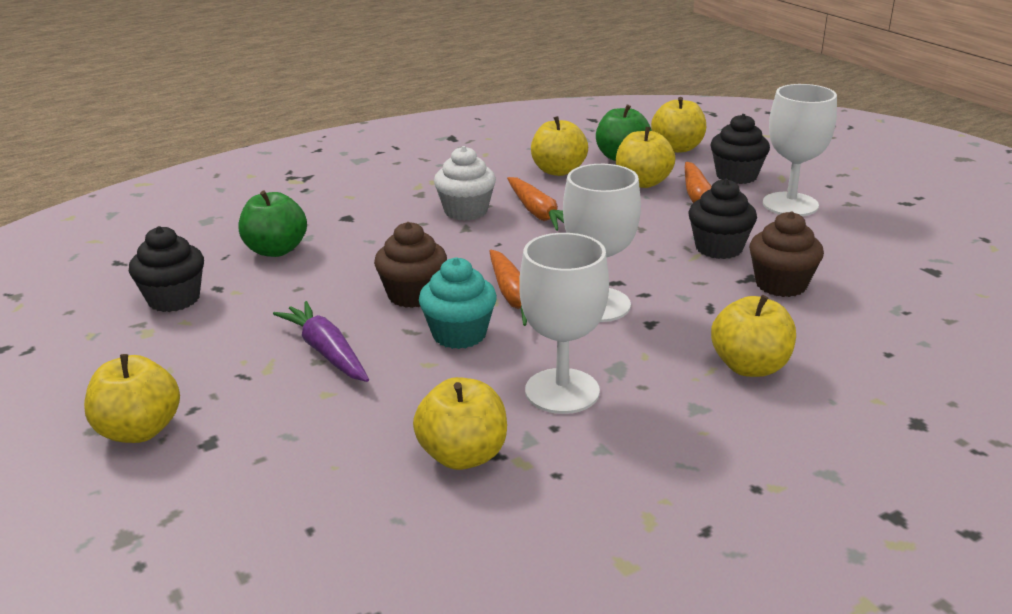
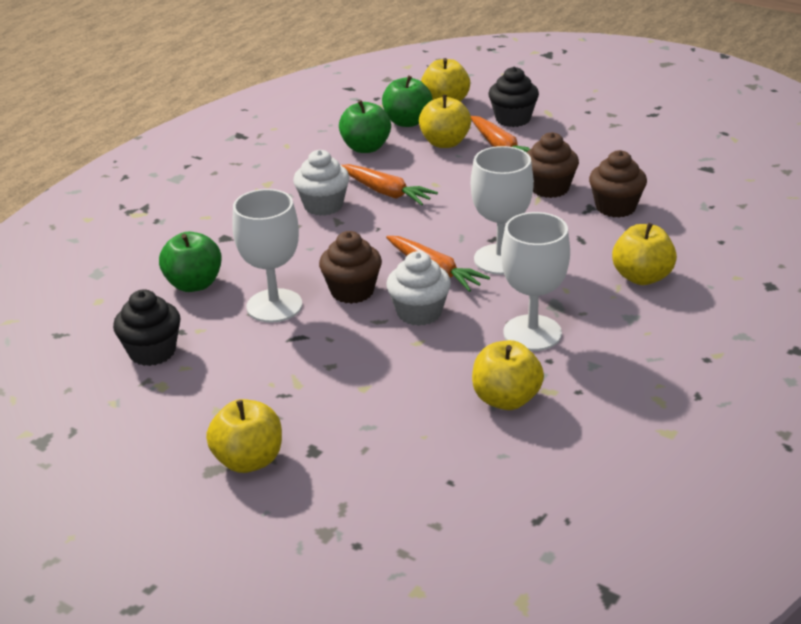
camera: 25 degrees left, 5 degrees up
(326, 351) = (330, 356): purple carrot -> none
(459, 334) = (419, 312): turquoise cupcake -> white cupcake
(558, 171) = (366, 148): yellow apple -> green apple
(719, 248) = (549, 188): black cupcake -> brown cupcake
(790, 204) = (572, 136): white goblet -> white goblet (274, 306)

